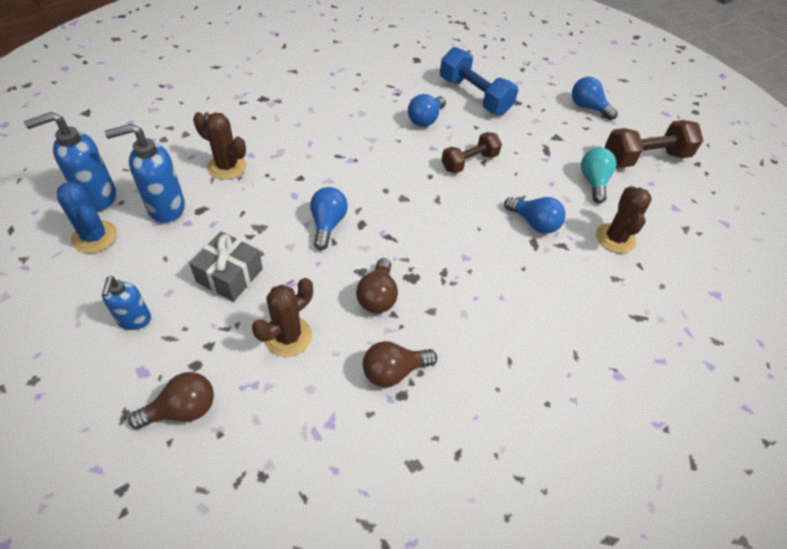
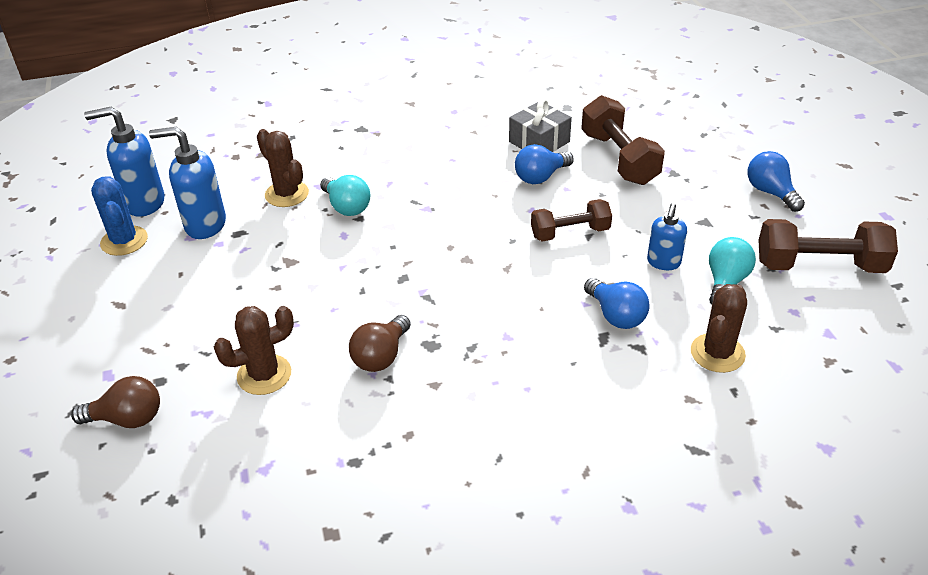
camera: 25 degrees right, 10 degrees down
(134, 320) = (123, 326): blue soap dispenser -> blue soap dispenser (663, 263)
(229, 275) = (235, 303): grey gift -> grey gift (539, 142)
(284, 170) = (346, 207): none -> turquoise light bulb
(327, 224) = (364, 271): blue light bulb -> none
(393, 371) = (358, 436): brown light bulb -> none
(474, 96) = (619, 158): blue dumbbell -> brown dumbbell

